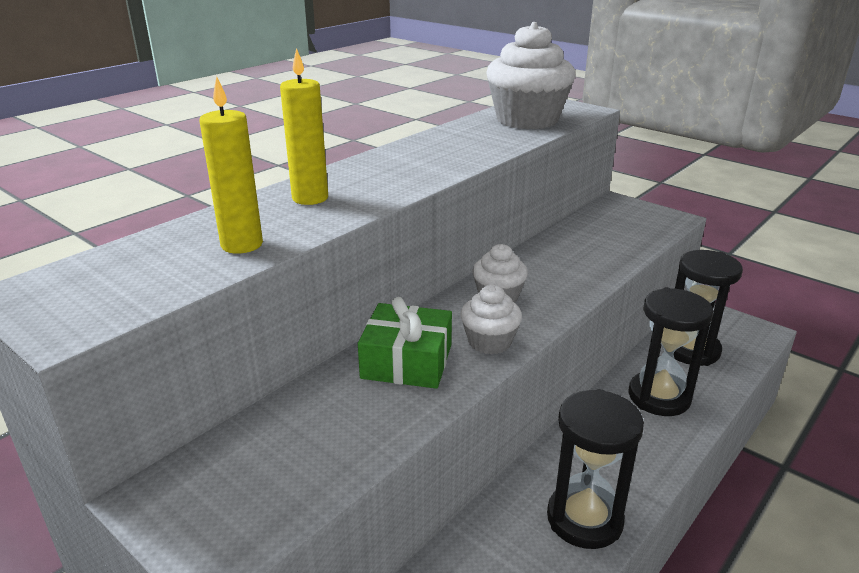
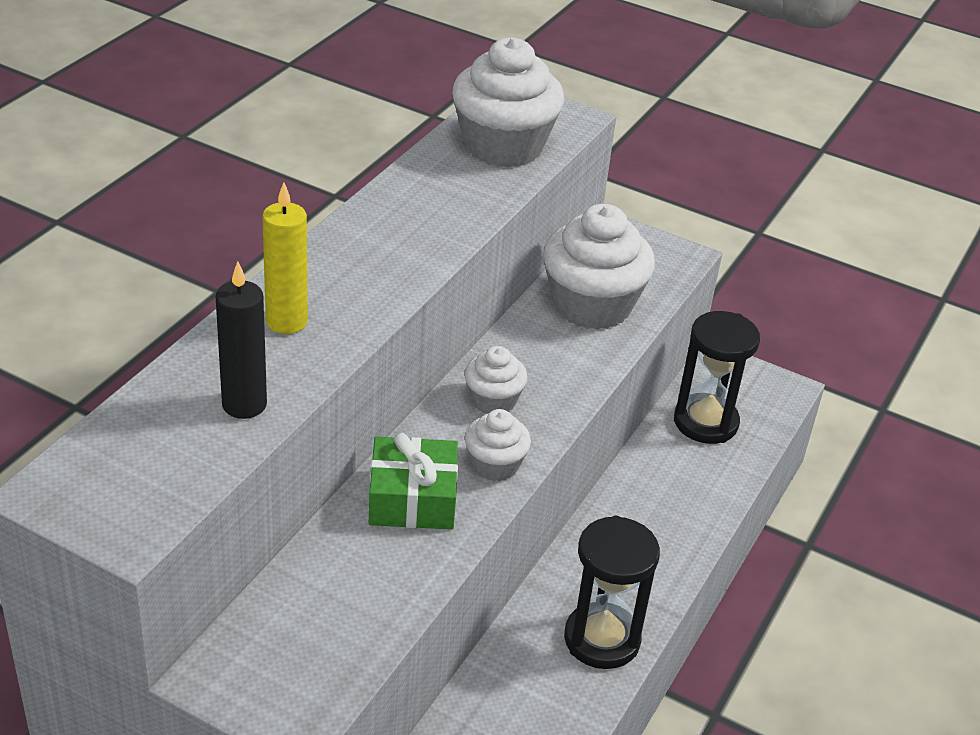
camera: 15 degrees left, 10 degrees up
(242, 245) = (244, 405): yellow candle -> black candle
(594, 242) = (592, 305): none -> white cupcake
(659, 397) = (671, 489): black hourglass -> none

